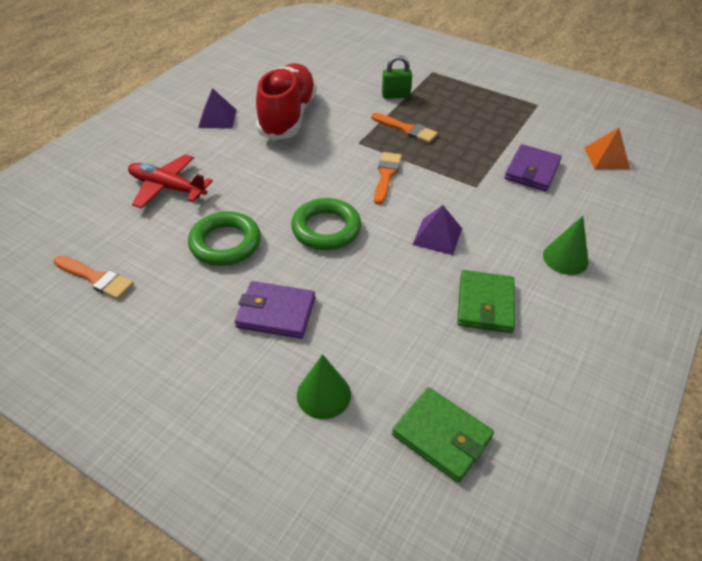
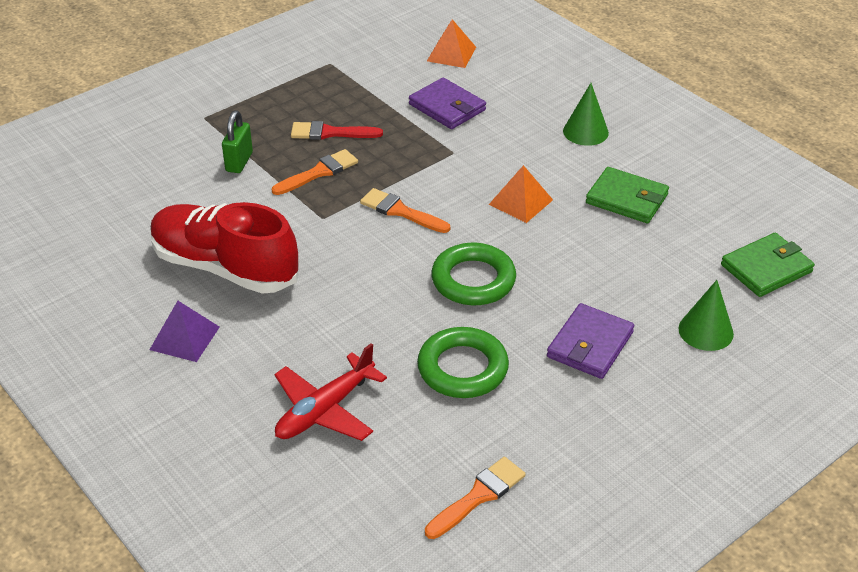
camera: 70 degrees left, 5 degrees down
(437, 236) = (521, 202): purple pyramid -> orange pyramid
(455, 124) = (330, 133): none -> red brush

